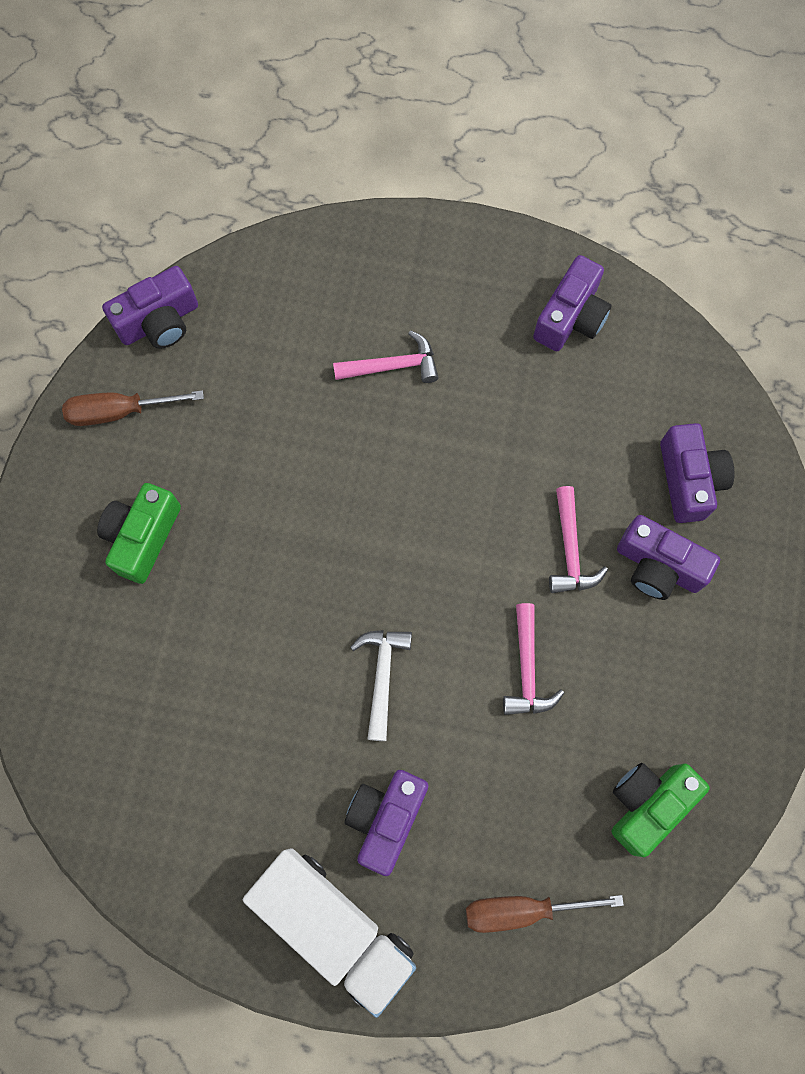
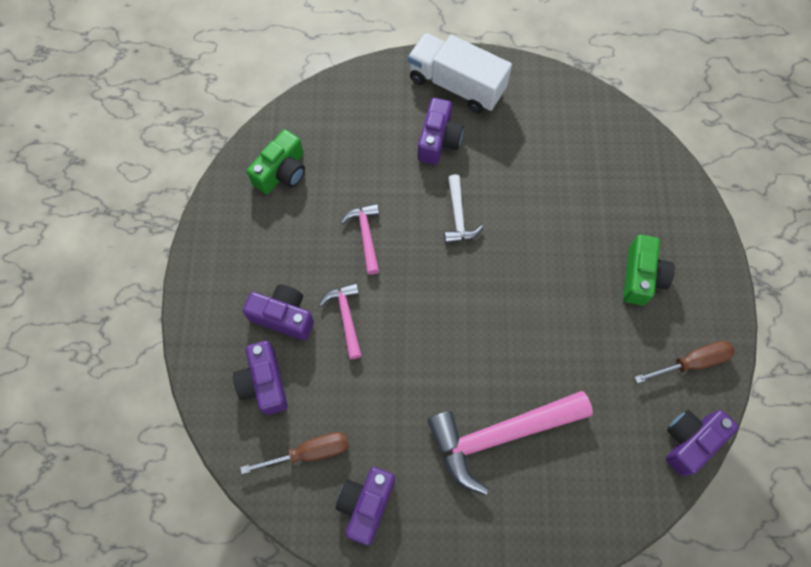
camera: 170 degrees right, 5 degrees down
(393, 366) = (499, 435): pink hammer -> pink hammer, size x1.97
(521, 909) = (352, 108): brown screwdriver -> brown screwdriver (310, 452)

